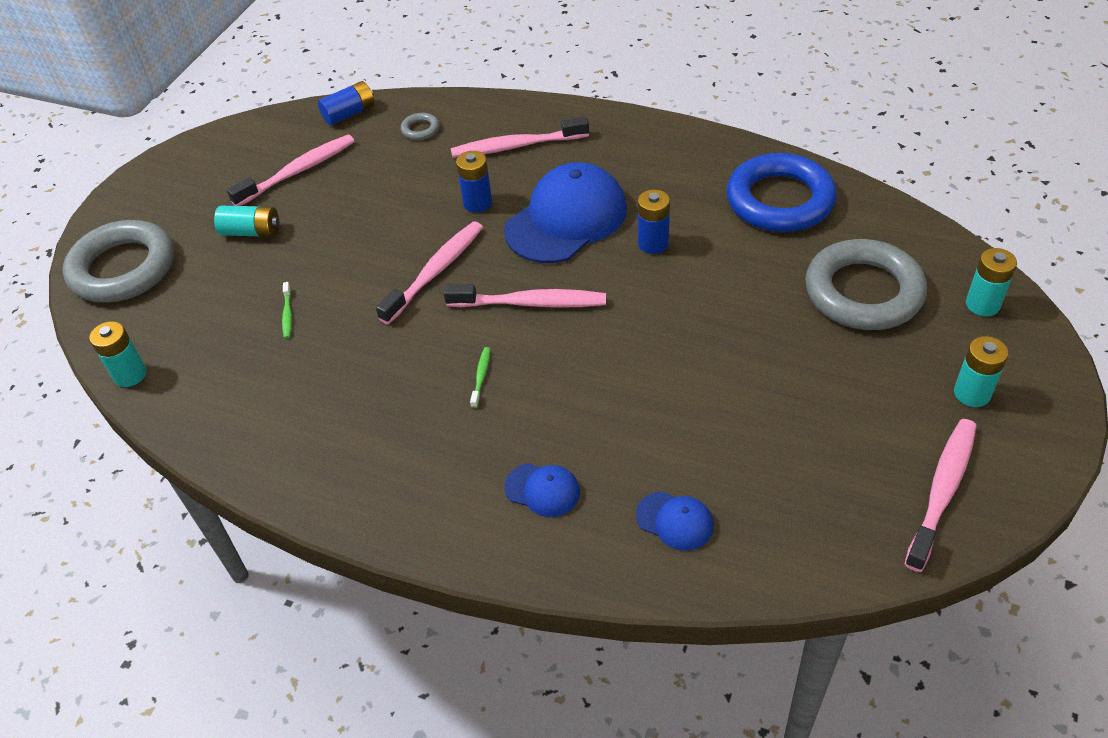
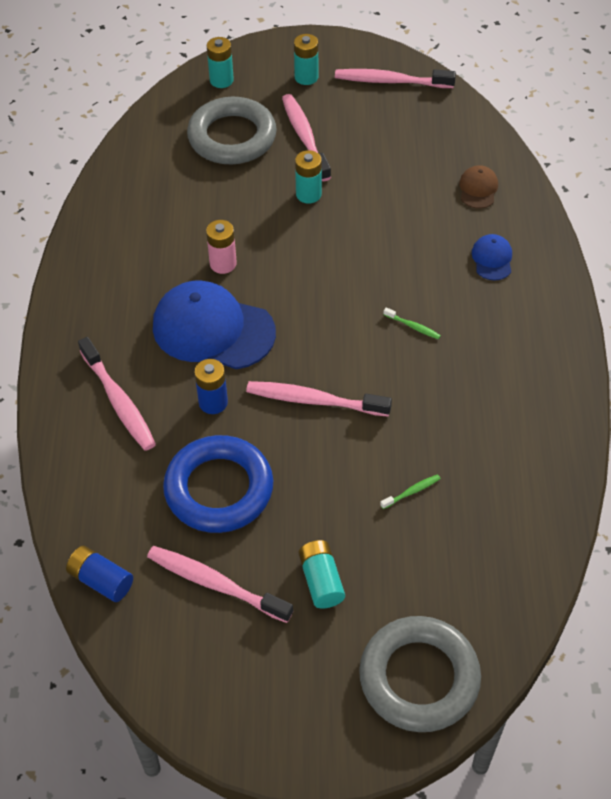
camera: 115 degrees left, 5 degrees up
(130, 374) = (536, 583): turquoise battery -> turquoise battery (308, 194)
(420, 129) = (113, 496): grey ring -> none
(481, 376) = (413, 327): green toothbrush -> green toothbrush turned 135 degrees counterclockwise
(531, 303) = (323, 321): pink toothbrush -> pink toothbrush (305, 137)
(653, 243) = (223, 264): blue battery -> pink battery
(675, 521) = (478, 189): blue cap -> brown cap
(780, 200) = (142, 199): blue ring -> blue ring (219, 489)

